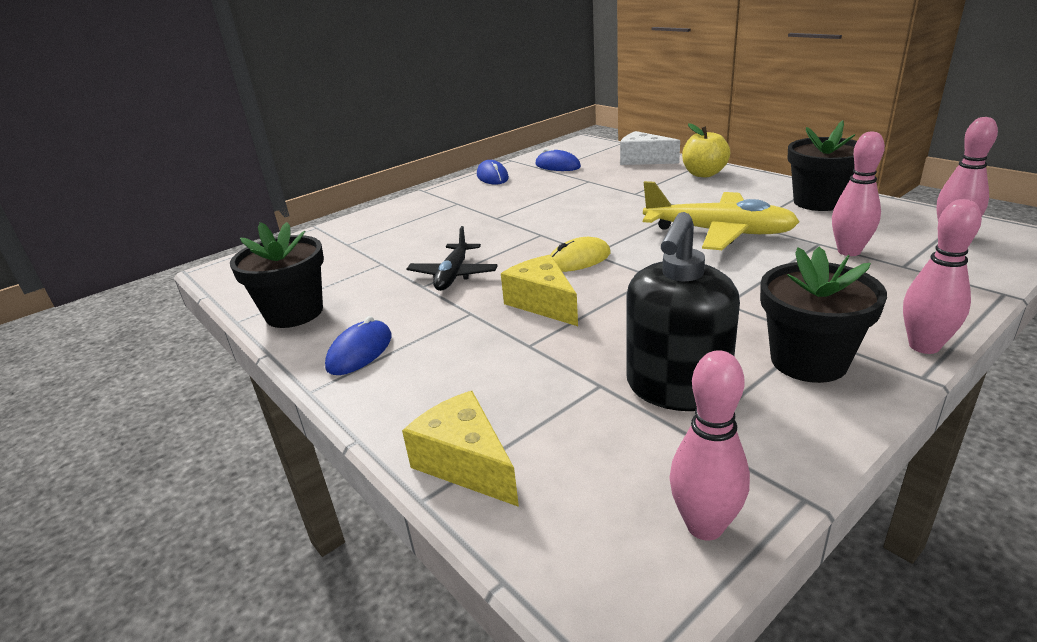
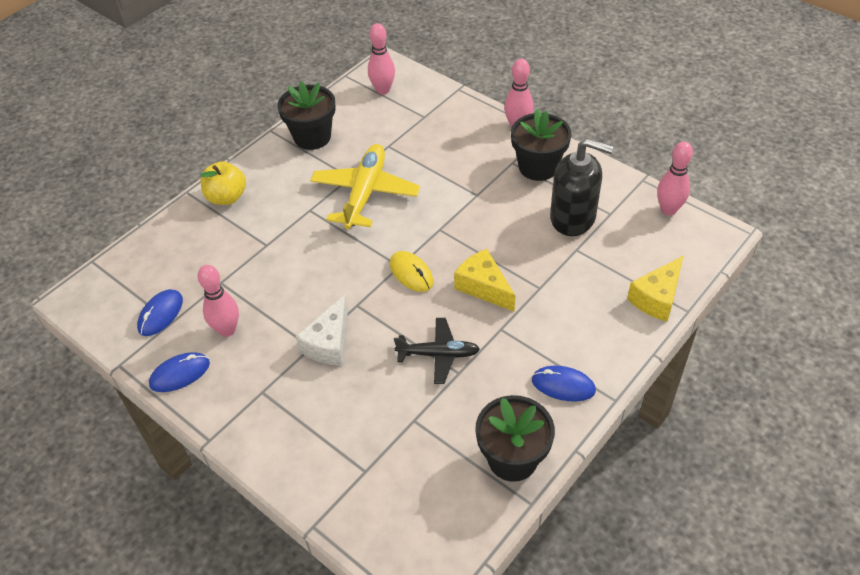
camera: 100 degrees left, 20 degrees up
(543, 303) = (483, 287): yellow cheese -> yellow cheese turned 90 degrees clockwise
(643, 160) = (168, 241): white cheese -> white cheese (329, 343)
(849, 251) = (403, 135): pink bowling pin -> pink bowling pin (227, 330)

